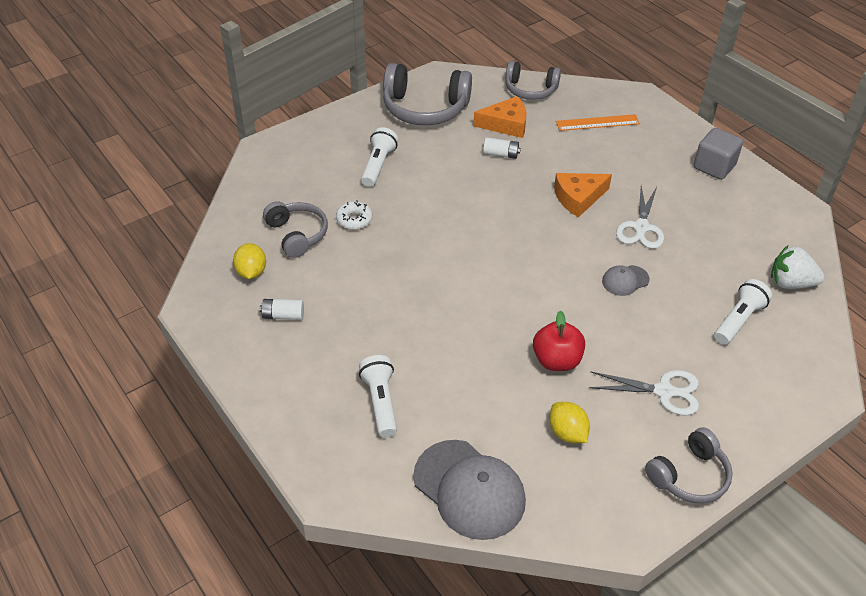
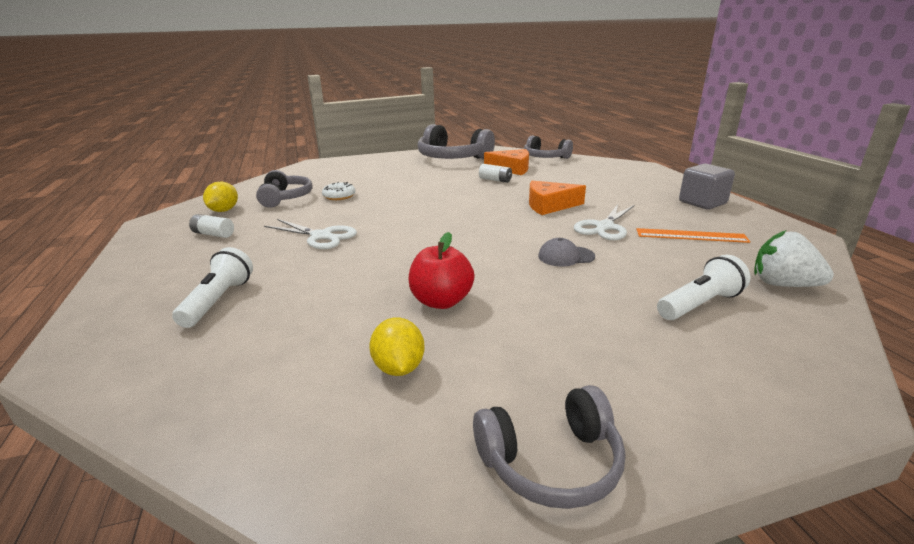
camera: 20 degrees right, 20 degrees down
(378, 165) = (389, 176): white flashlight -> none
(469, 489) = (215, 400): grey cap -> none
(597, 123) = (594, 174): orange ruler -> orange ruler (691, 236)
(664, 391) = (562, 352): white scissors -> white scissors (321, 236)

